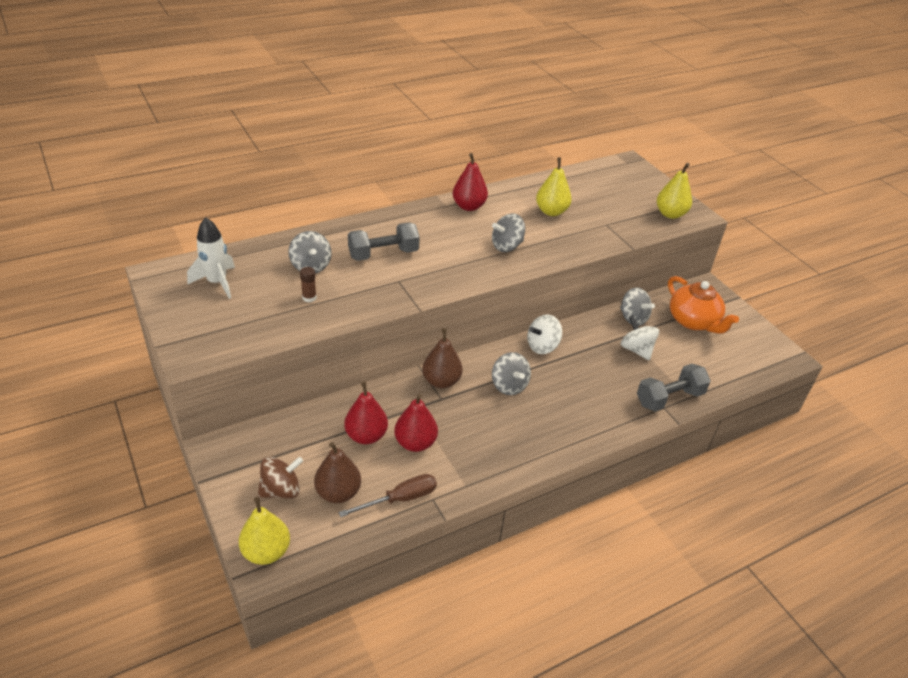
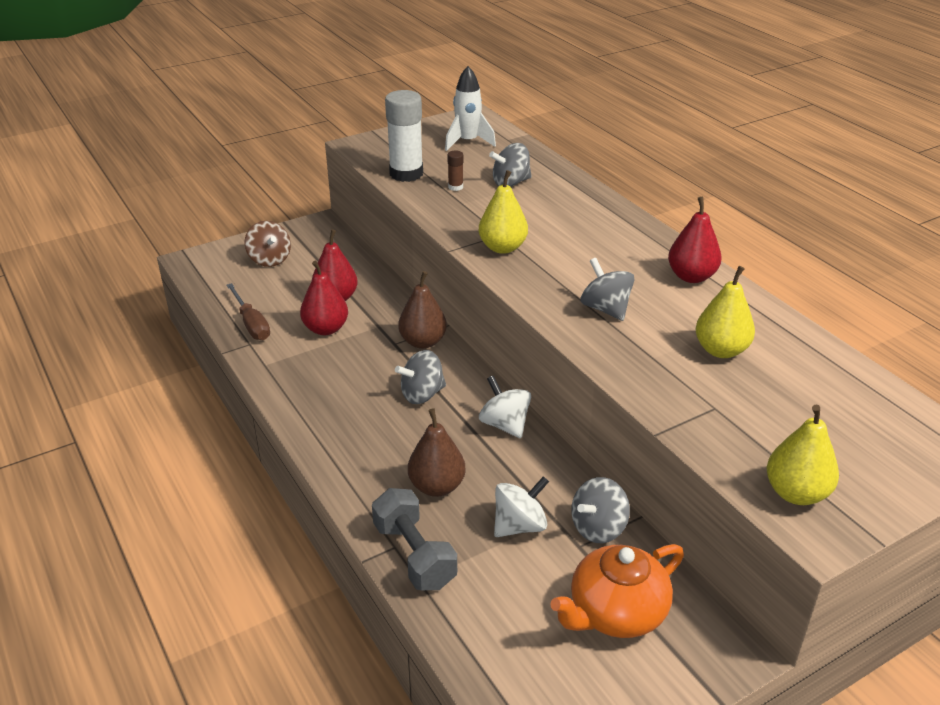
camera: 90 degrees right, 5 degrees down
(266, 552) = (204, 260): yellow pear -> yellow pear (502, 248)
(272, 326) = (406, 174): none -> white glue stick
(338, 493) = (263, 289): brown pear -> brown pear (437, 486)
(383, 254) = (550, 222): grey dumbbell -> none

